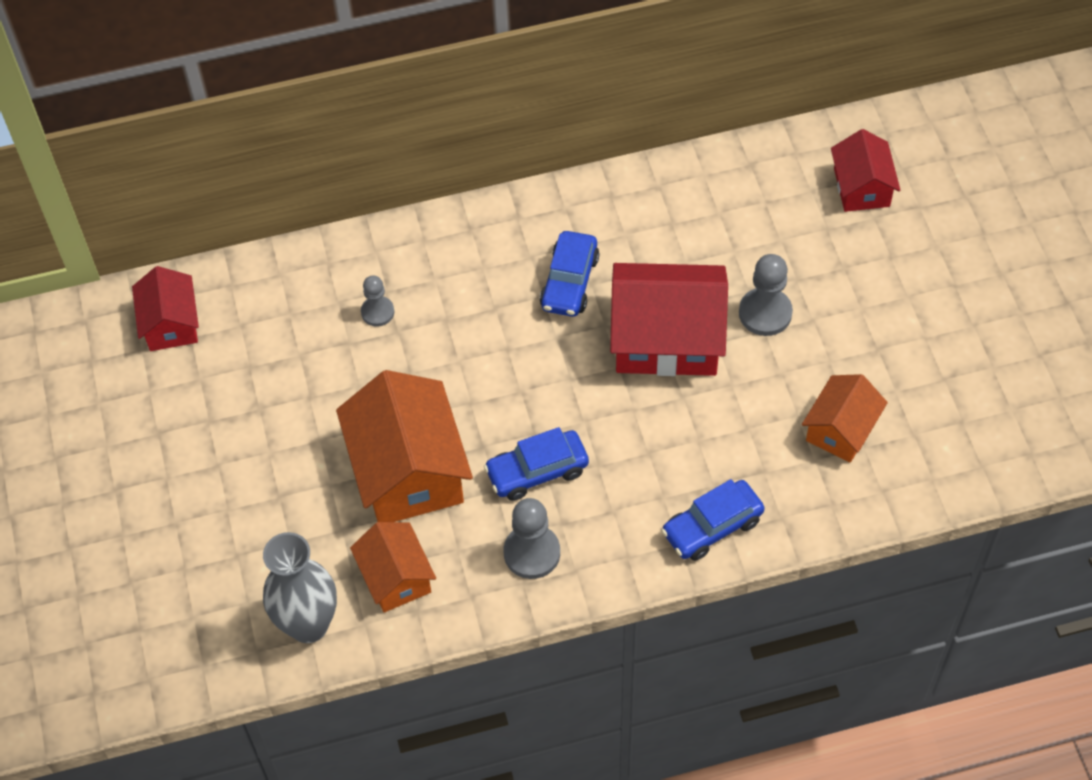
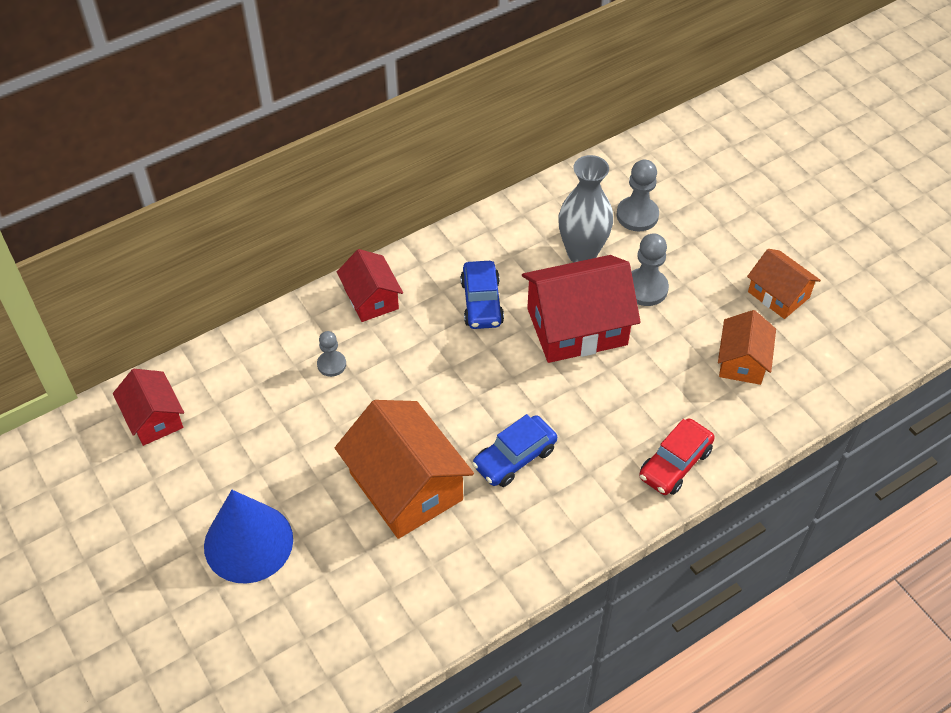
camera: 20 degrees left, 5 degrees down
(224, 486) = (248, 542): none -> blue cone
(308, 625) = (367, 642): grey vase -> grey vase (582, 253)
(395, 577) = (428, 579): orange house -> orange house (778, 295)
(532, 553) = (536, 525): grey pawn -> grey pawn (637, 215)
(712, 527) = (675, 464): blue car -> red car
(861, 187) = (678, 179): red house -> red house (371, 298)

